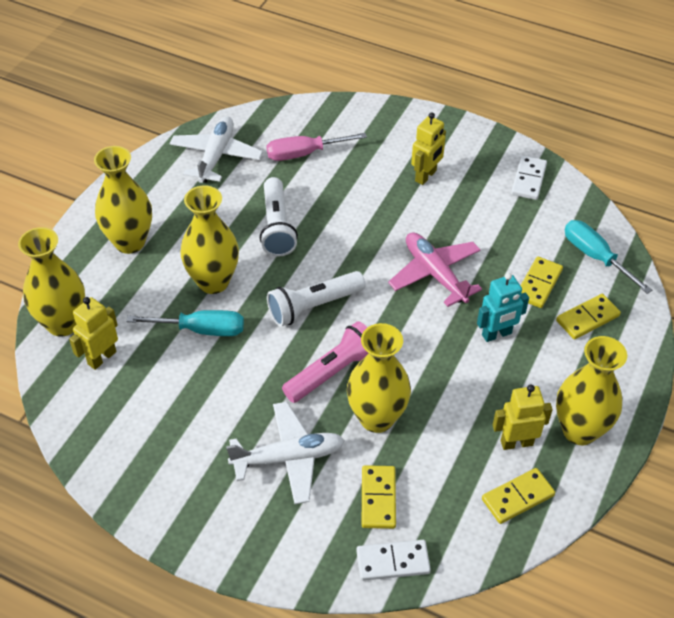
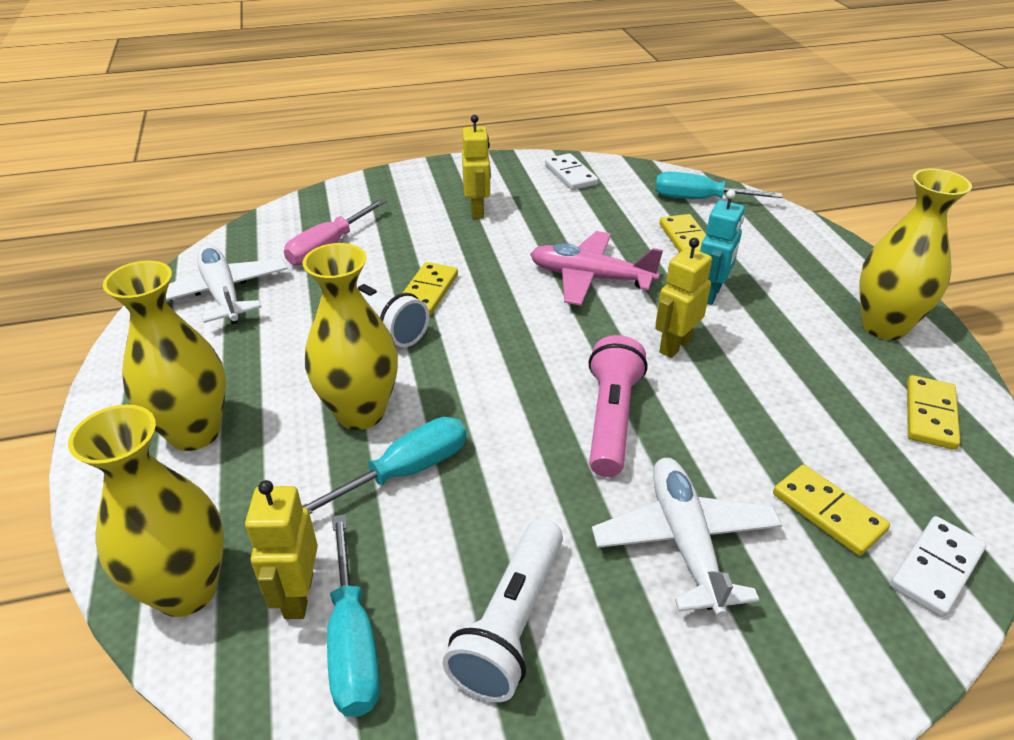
camera: 40 degrees left, 10 degrees down
(104, 393) = (352, 641): none -> turquoise screwdriver
(288, 458) = (685, 541): white plane -> white plane turned 45 degrees counterclockwise
(313, 306) = (509, 370): white flashlight -> white flashlight (511, 623)
(376, 418) = (713, 433): yellow vase -> none
(516, 442) = (857, 369): yellow robot -> yellow robot (674, 345)
(587, 318) = (759, 243): yellow domino -> yellow domino (428, 291)

